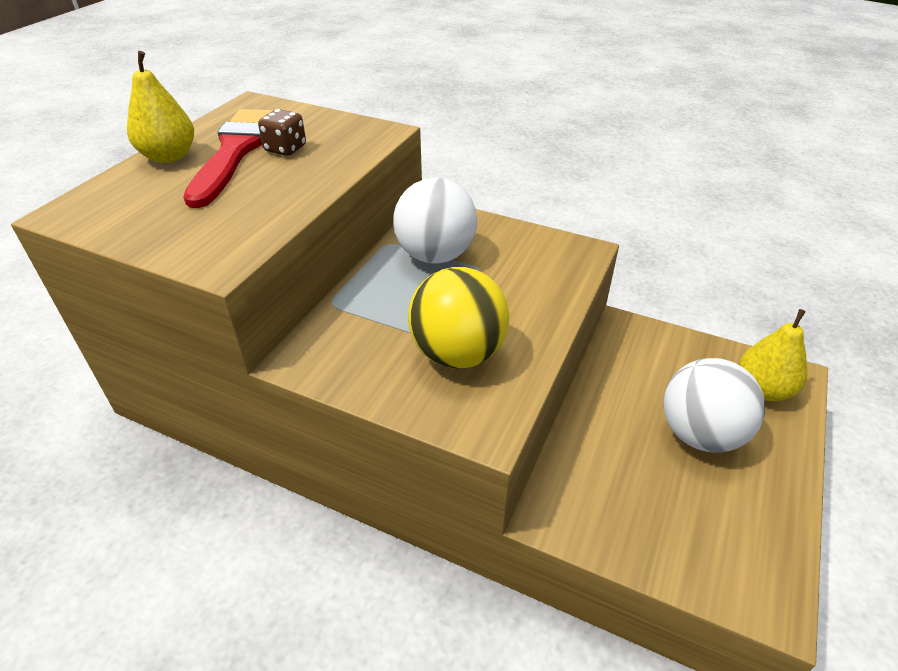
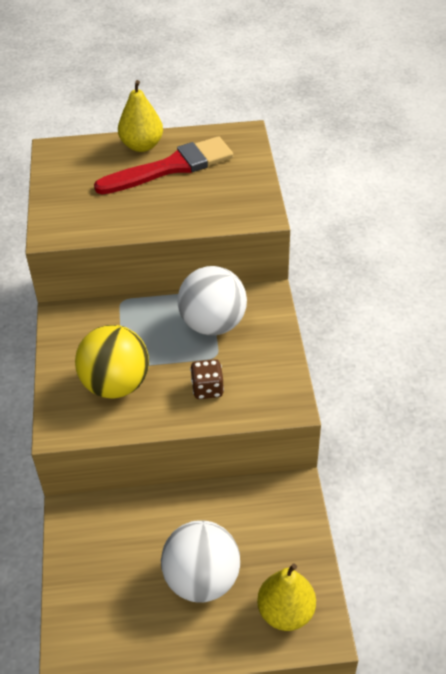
camera: 60 degrees right, 5 degrees up
(285, 149) = (195, 185): brown dice -> brown dice (207, 389)

